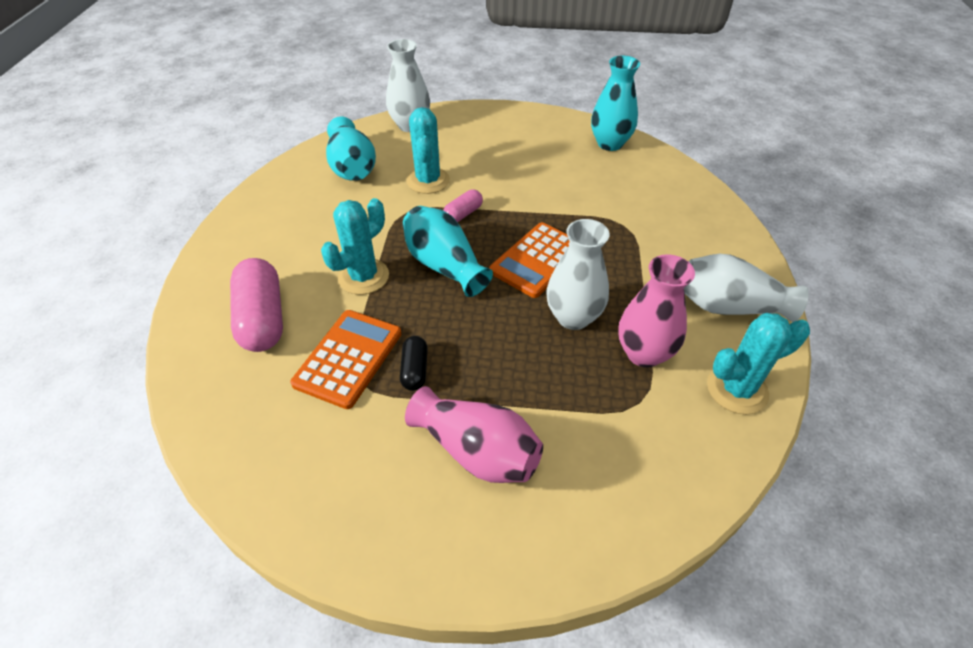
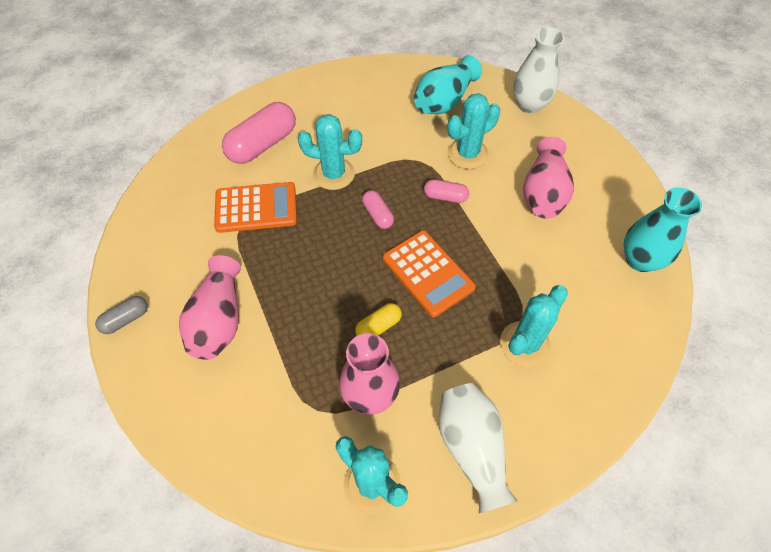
camera: 60 degrees right, 10 degrees up
(405, 559) = (126, 319): none -> grey capsule
(415, 370) = (267, 250): black capsule -> none
(444, 266) = (377, 215): turquoise vase -> pink capsule
(509, 159) = (543, 193): none -> pink vase
(538, 260) = (427, 273): orange calculator -> orange calculator turned 135 degrees counterclockwise
(573, 317) = (378, 326): white vase -> yellow capsule
(647, 234) = (524, 344): none -> turquoise cactus

